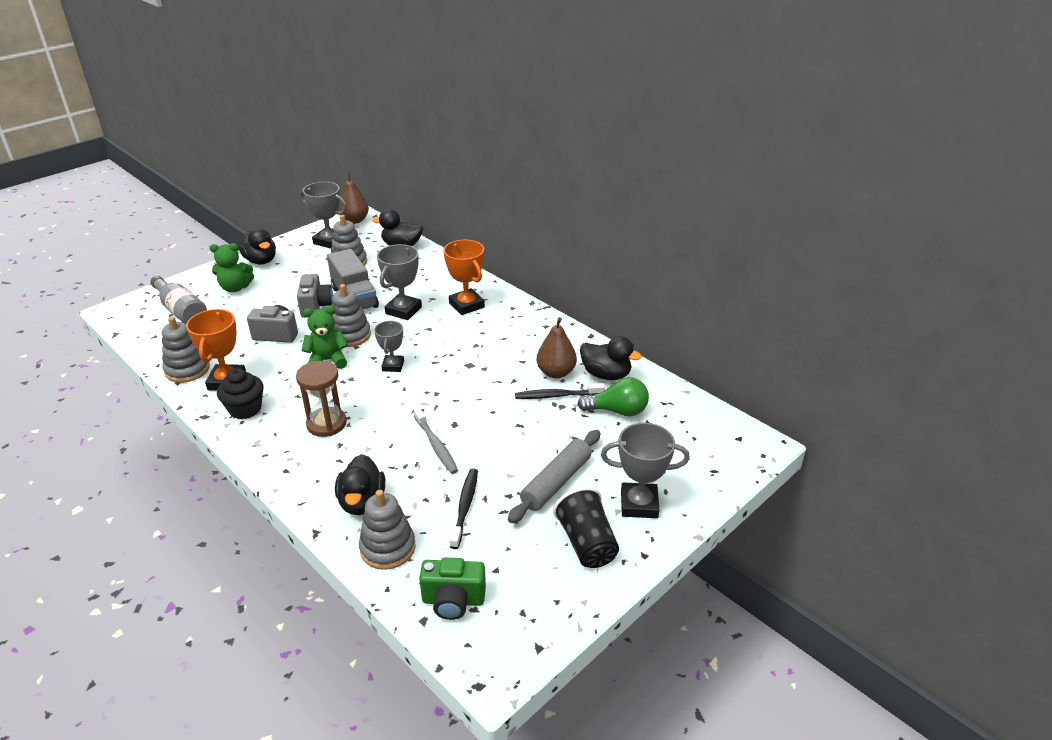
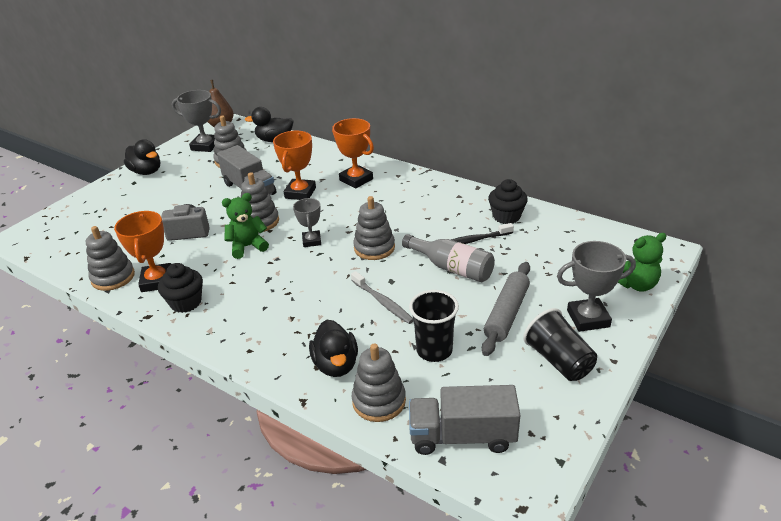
camera: 10 degrees left, 0 degrees up
(181, 311) = (85, 226): grey bottle -> grey bottle (452, 268)
(235, 288) = (131, 198): green teddy bear -> green teddy bear (636, 284)
(316, 306) = (216, 202): grey camera -> none
(326, 424) = (271, 302): brown hourglass -> none
(403, 310) = (300, 193): grey trophy -> orange trophy
(453, 385) = (374, 248): none -> grey stacking toy
(453, 601) = (462, 436): green camera -> grey truck
(465, 507) = (434, 350): black toothbrush -> black cup
(556, 372) = (462, 222): brown pear -> none
(606, 375) = (506, 216): black duck -> black cupcake
(617, 411) = (531, 244): green light bulb -> none

